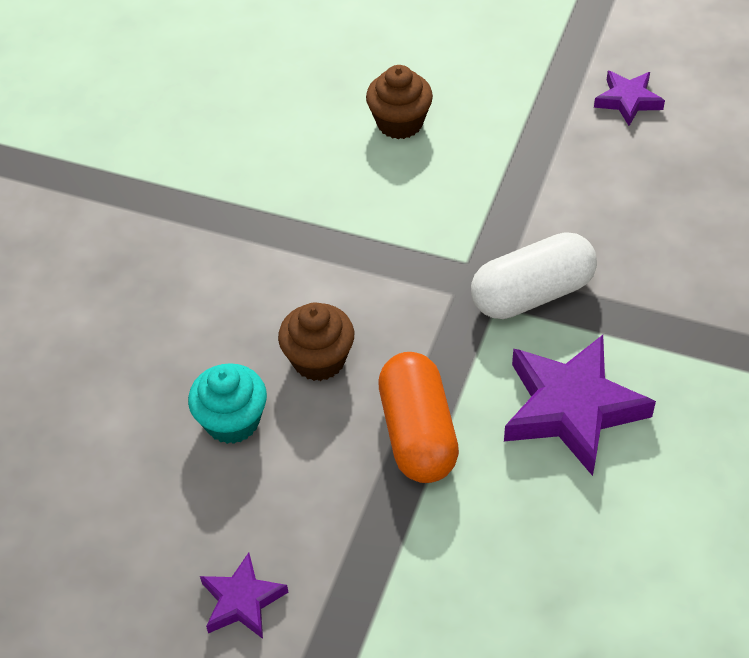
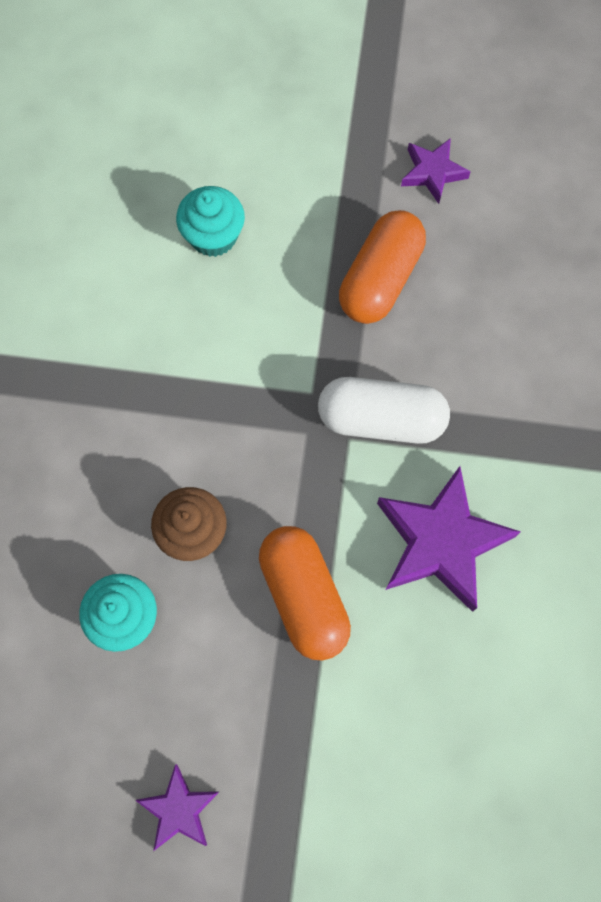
camera: 15 degrees left, 20 degrees up
(400, 123) = (213, 236): brown cupcake -> turquoise cupcake
(532, 294) = (381, 419): white capsule -> white capsule turned 45 degrees clockwise
(557, 178) = (380, 279): none -> orange capsule

